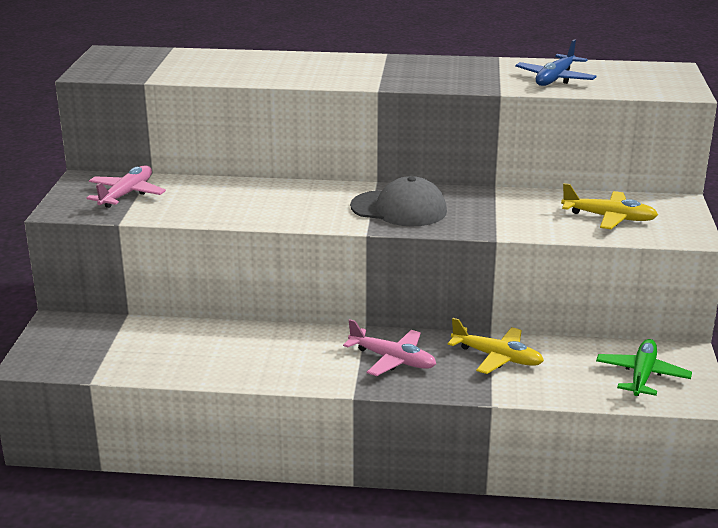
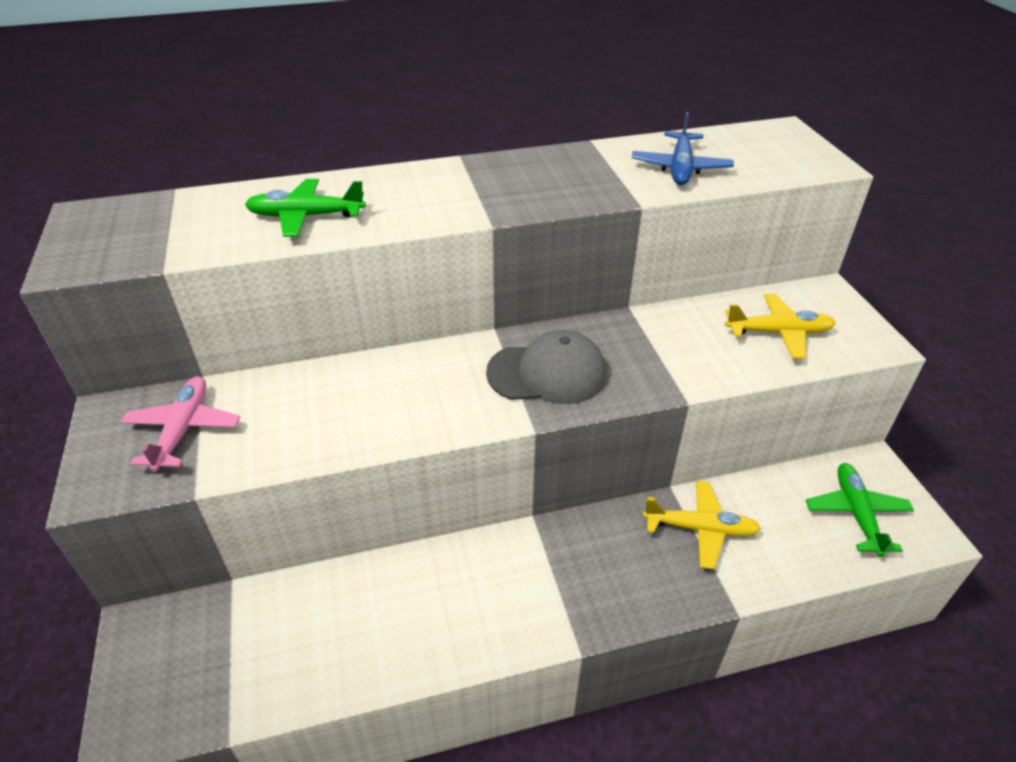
camera: 20 degrees left, 15 degrees up
(251, 70) = (306, 216): none -> green plane
(392, 360) = (592, 569): pink plane -> none

